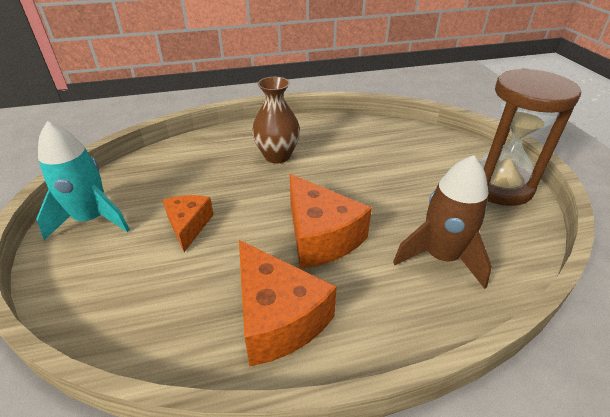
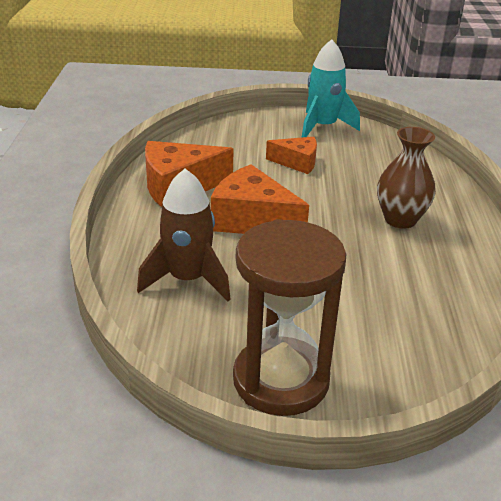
camera: 105 degrees right, 5 degrees down
(320, 236) = (252, 220): orange cheese -> orange cheese turned 45 degrees clockwise

